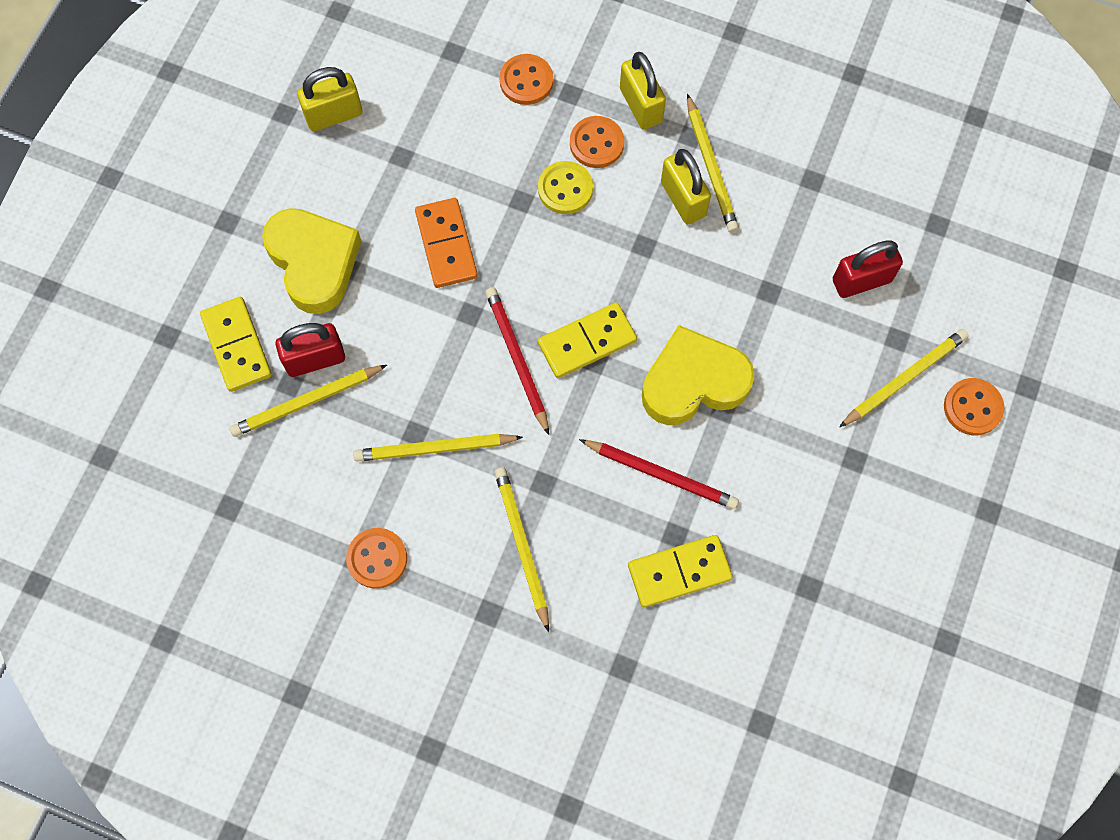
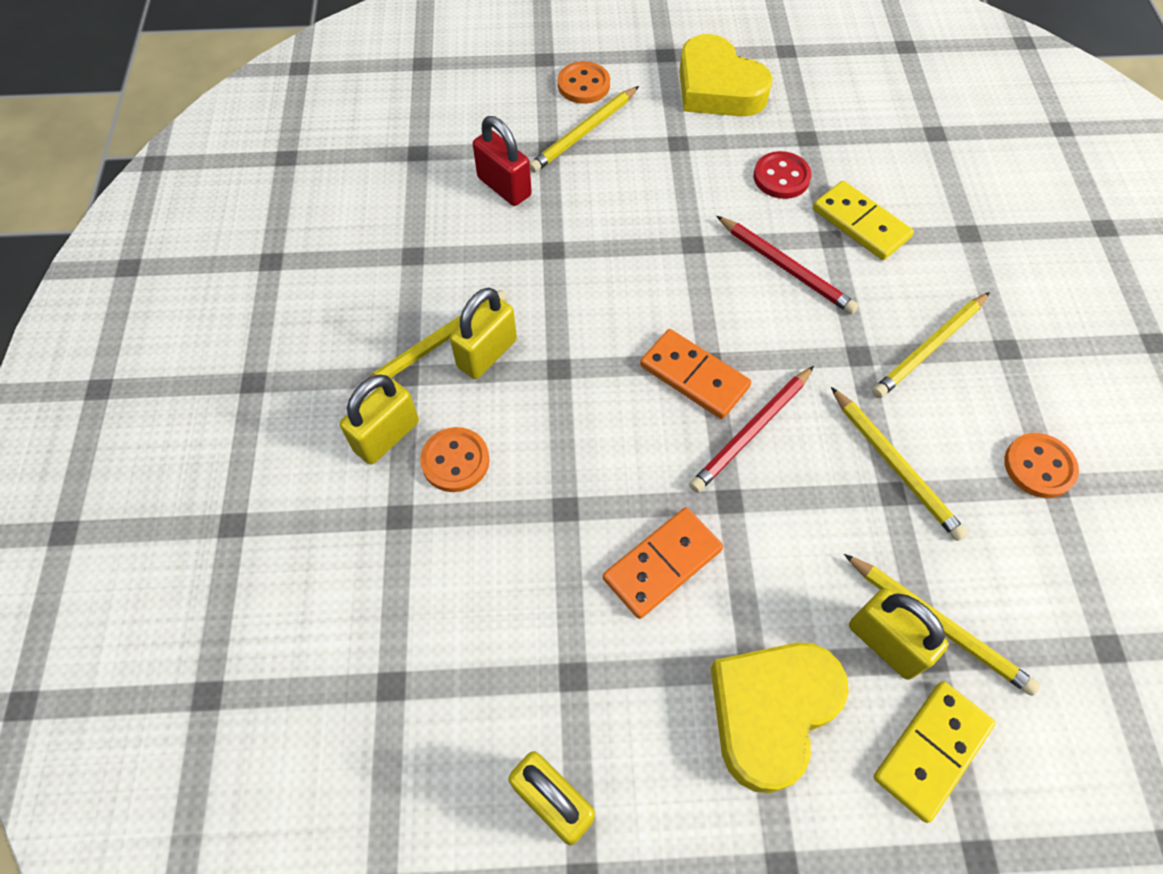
camera: 115 degrees left, 10 degrees down
(315, 359) = (885, 643): red padlock -> yellow padlock
(526, 81) = (401, 573): orange button -> none
(565, 189) = (528, 469): yellow button -> none
(587, 342) = (694, 376): yellow domino -> orange domino
(660, 475) = (785, 267): red pencil -> red pencil turned 135 degrees clockwise
(693, 382) = (680, 275): yellow heart -> yellow heart (717, 88)
(767, 532) = (781, 177): none -> red button
(904, 379) = (584, 132): yellow pencil -> yellow pencil turned 75 degrees counterclockwise

